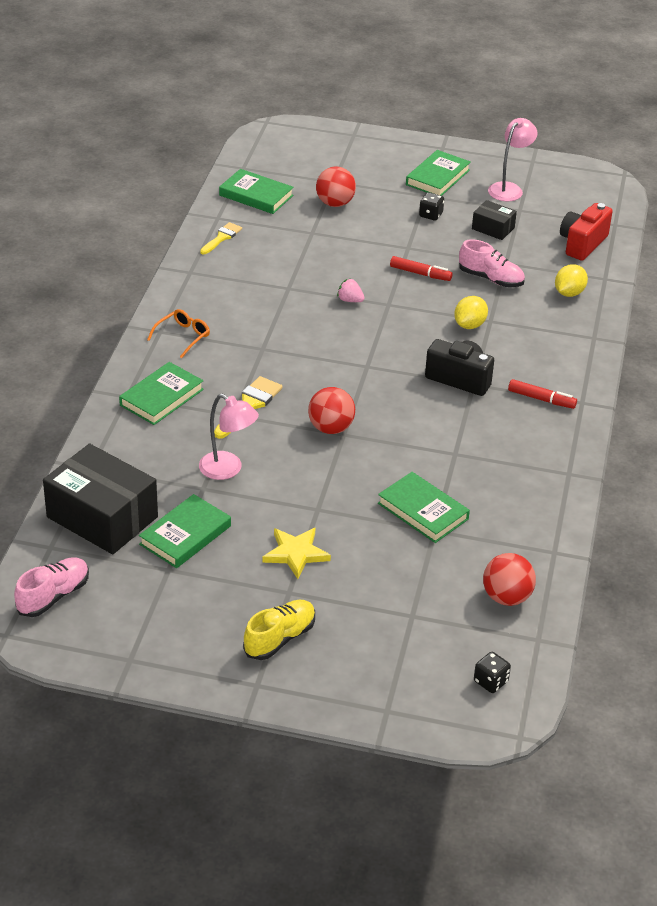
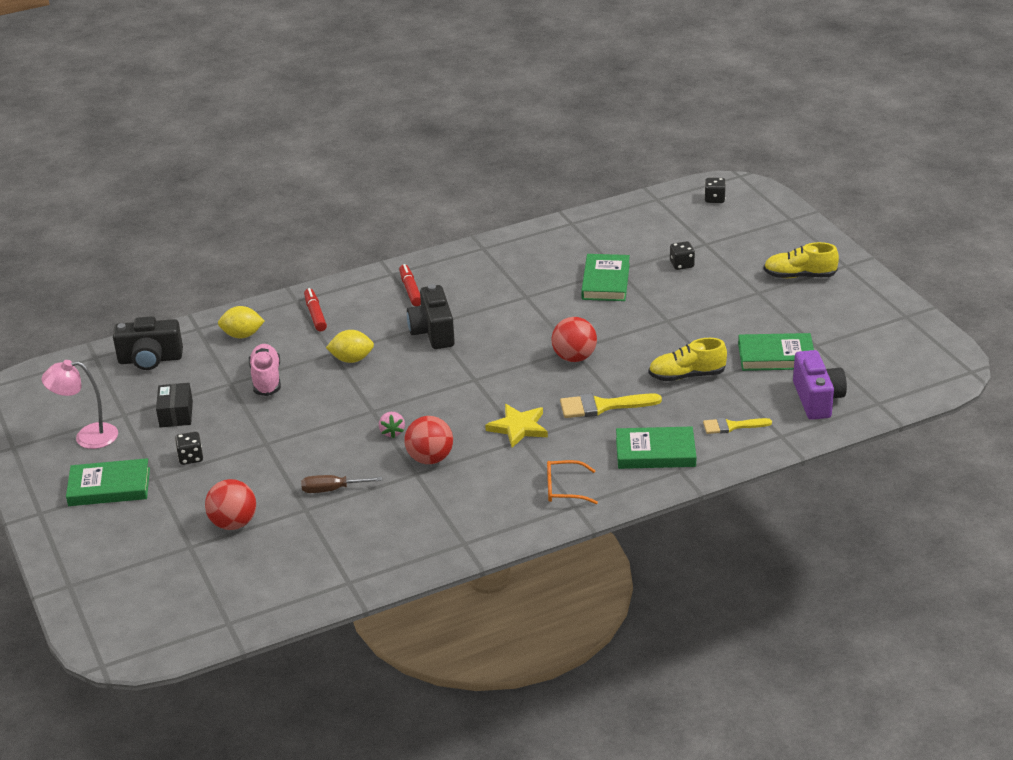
camera: 125 degrees left, 5 degrees down
(53, 596) = (912, 374): pink shoe -> none
(102, 517) = (817, 399): black box -> purple camera
(222, 238) = (382, 558): yellow brush -> yellow brush (732, 426)
(228, 470) = (686, 376): pink lamp -> yellow shoe
(256, 195) = (276, 581): green book -> none
(296, 553) = (721, 307): yellow star -> yellow star (518, 427)
(318, 250) = (332, 490): none -> brown screwdriver
(394, 575) = (681, 264): none -> black dice
(420, 274) = (303, 417): red marker -> red marker (315, 314)
(506, 597) = (638, 221): red ball -> red ball (430, 458)
(582, 244) = (150, 360): red camera -> black camera

